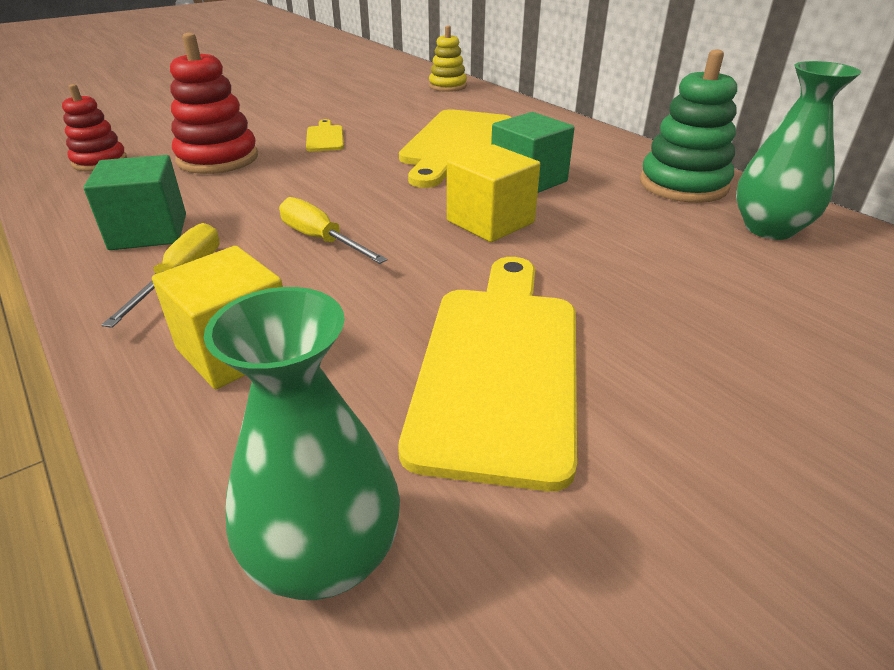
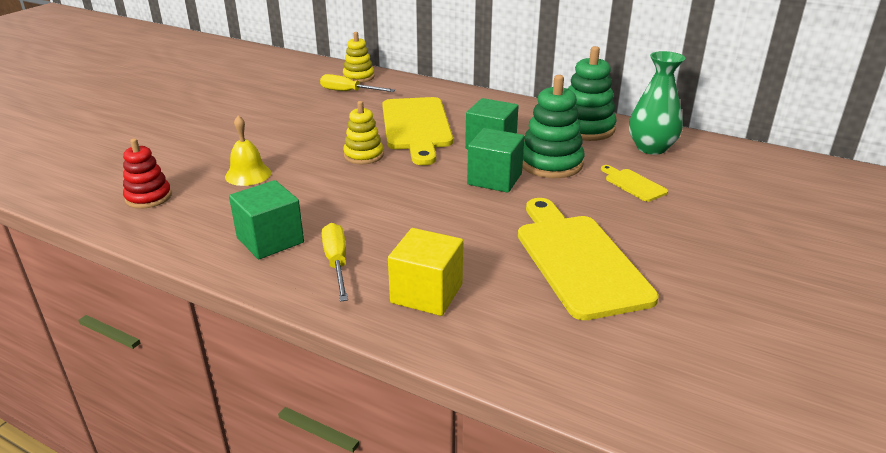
camera: 25 degrees left, 5 degrees down
(218, 159) = (248, 174): red stacking toy -> yellow bell
(321, 239) = (400, 216): yellow screwdriver -> yellow screwdriver (348, 92)
(325, 137) = (312, 140): yellow cutting board -> yellow cutting board (633, 184)
(325, 556) = (580, 364): green vase -> none
(360, 163) = (363, 155): none -> yellow stacking toy
(490, 222) = (494, 179): yellow cube -> green cube
(589, 218) = (551, 164): none -> green stacking toy

